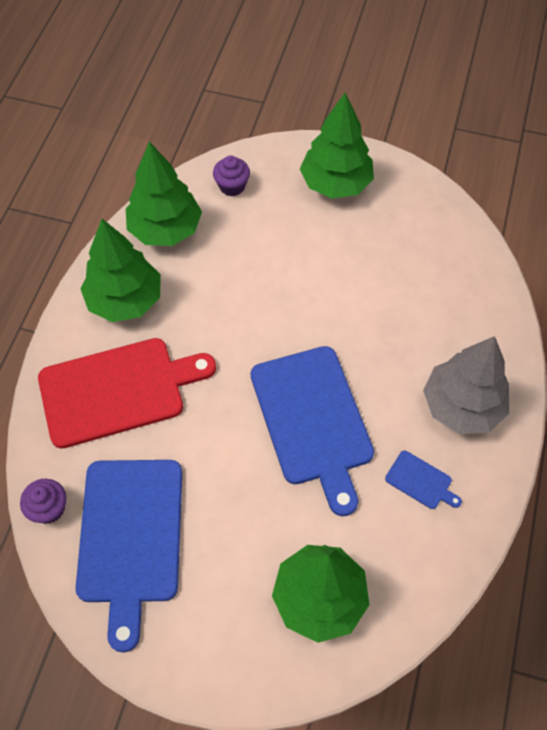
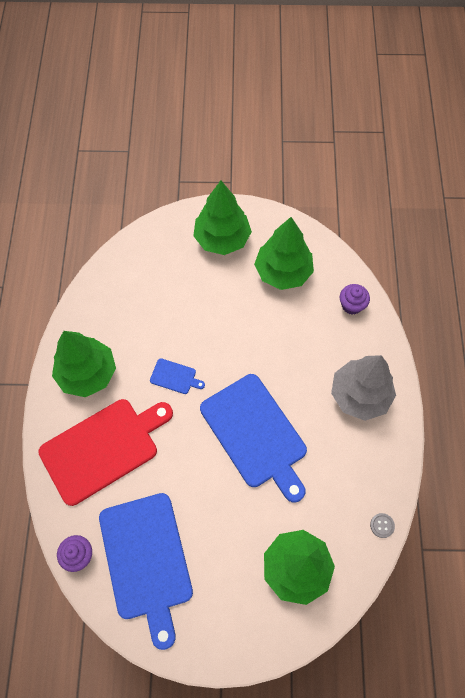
camera: 15 degrees left, 5 degrees up
(165, 230) = (102, 307): green tree -> green tree (283, 272)
(232, 186) = (143, 259): purple cupcake -> purple cupcake (351, 305)
(421, 481) = (345, 460): blue cutting board -> blue cutting board (175, 377)
(448, 575) = (382, 525): none -> grey button

